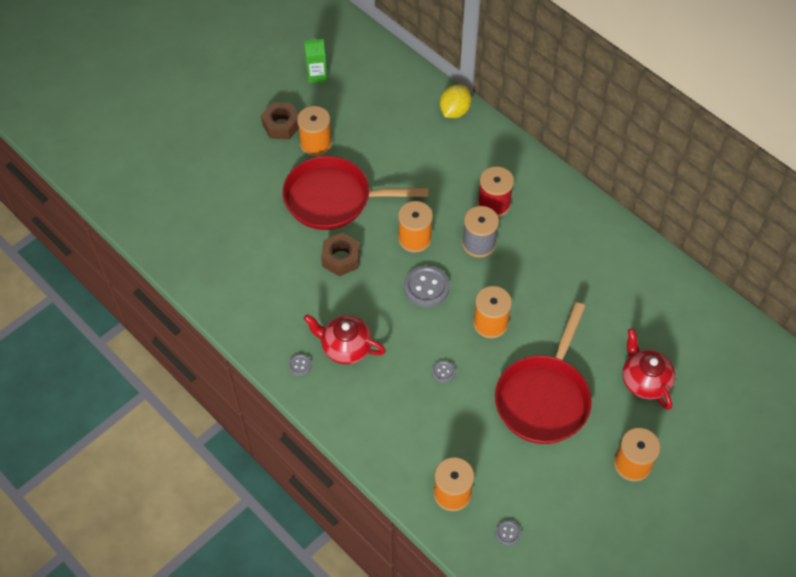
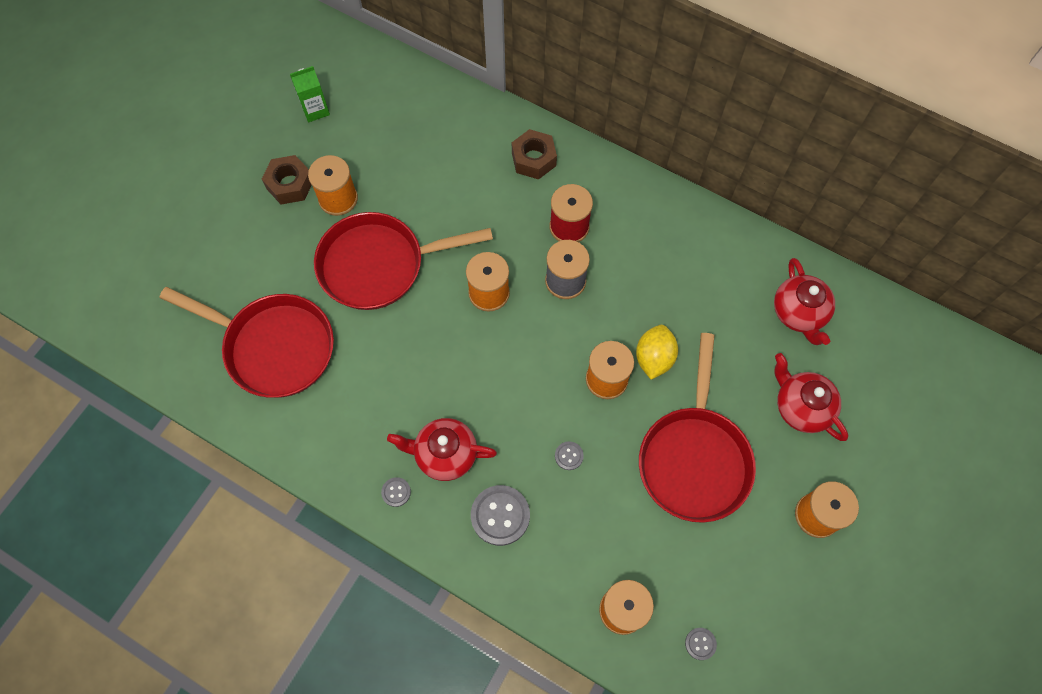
camera: 15 degrees left, 10 degrees up
(235, 240) = (274, 347): none -> red pan
(341, 258) = (408, 340): brown nut -> brown nut (533, 159)
(426, 287) = (519, 352): grey button -> grey button (500, 515)
(454, 111) = (491, 119): yellow lemon -> yellow lemon (654, 358)
(664, 310) = (799, 313): none -> red teapot

